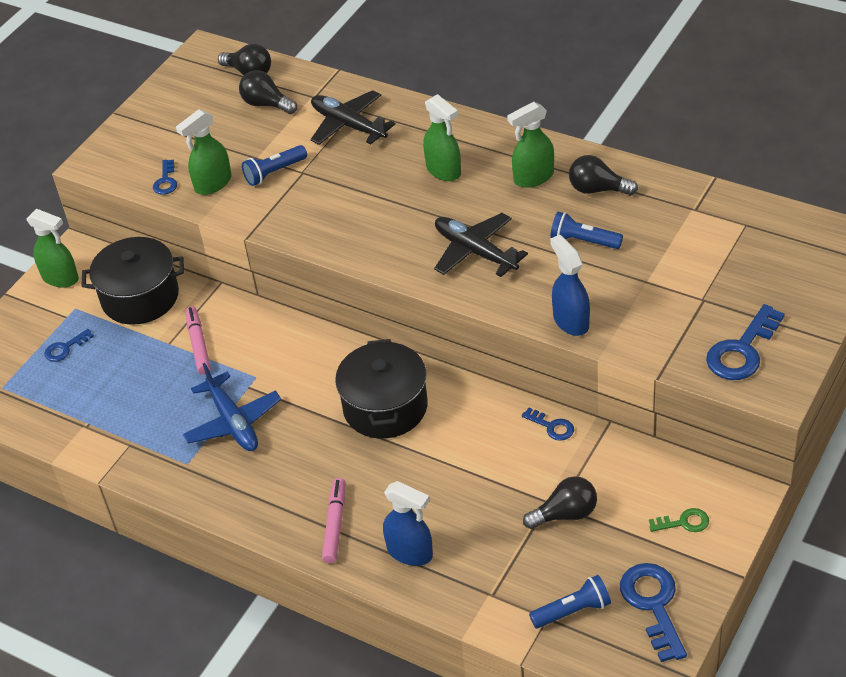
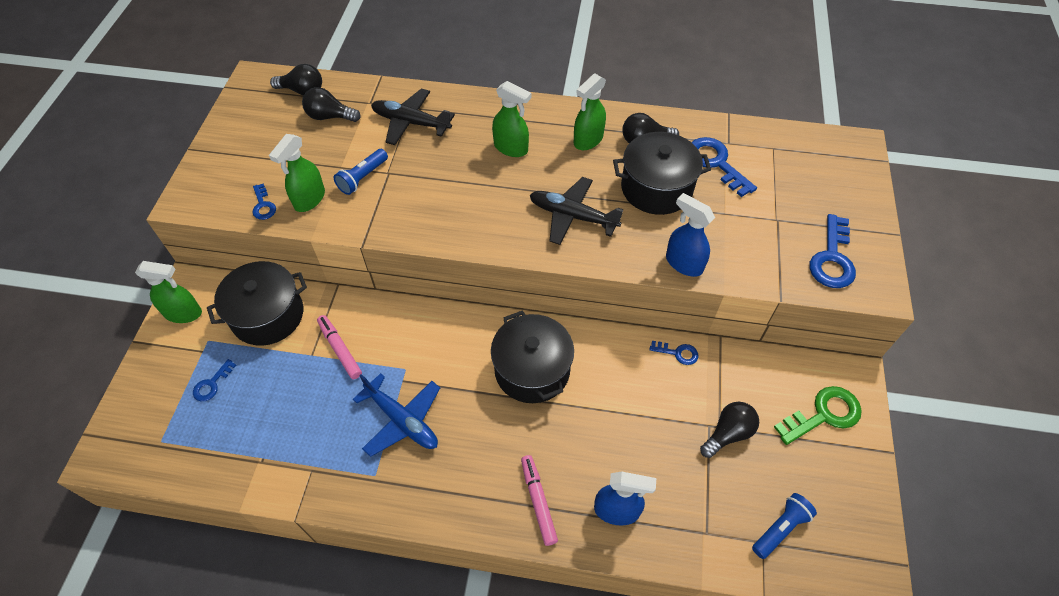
camera: 25 degrees left, 10 degrees up
(583, 241) = (656, 188): blue flashlight -> black pot
(653, 604) = (840, 501): blue key -> blue key (716, 163)
(684, 522) = (823, 415): green key -> green key, size x1.84

